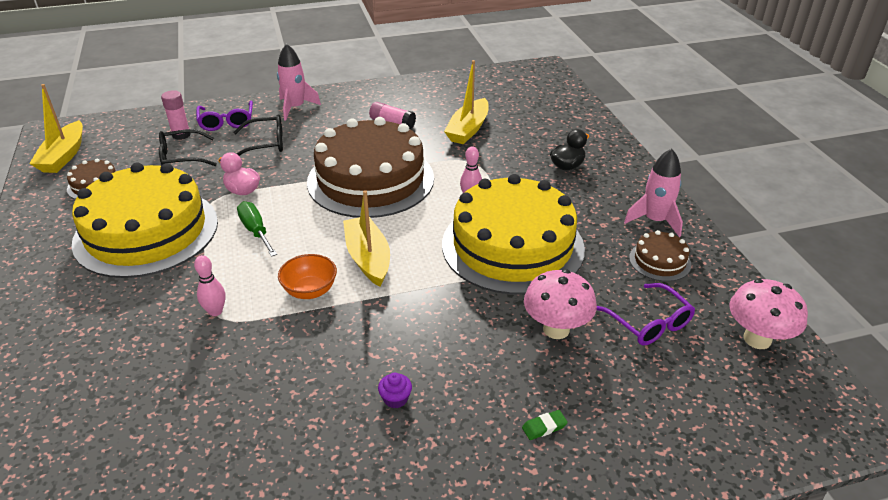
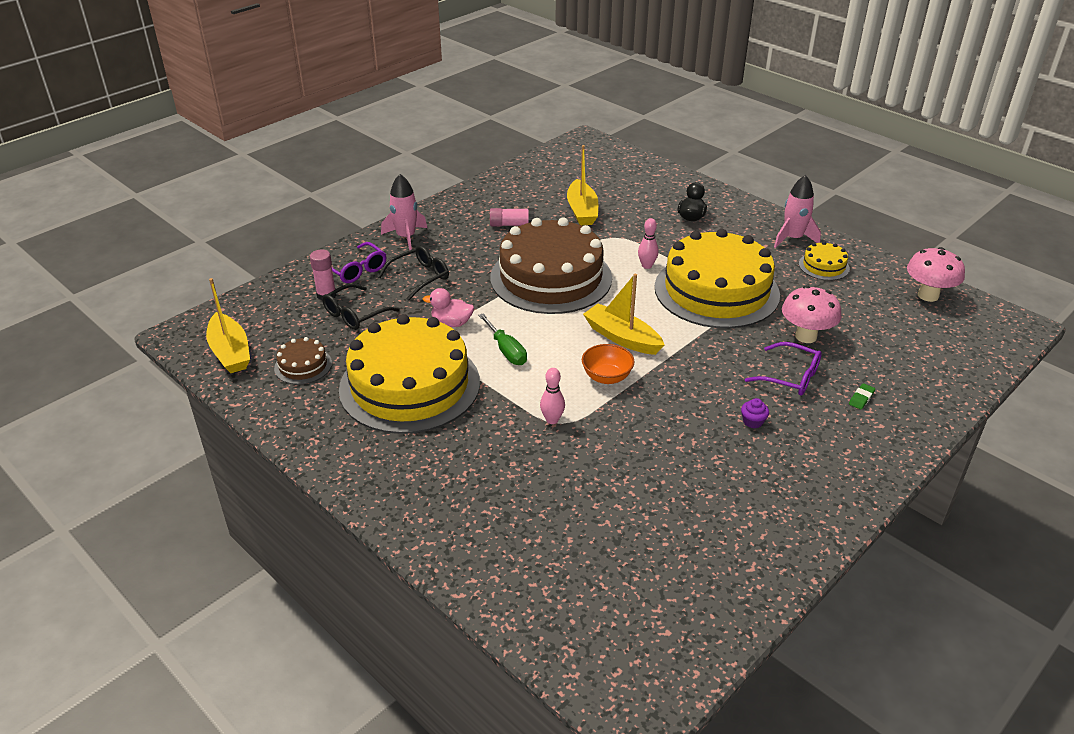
camera: 30 degrees left, 0 degrees up
(256, 231) = (506, 350): green screwdriver -> green screwdriver turned 150 degrees counterclockwise
(649, 323) = (857, 310): purple glasses -> purple glasses (790, 377)
(659, 261) = (824, 266): brown cake -> yellow cake

